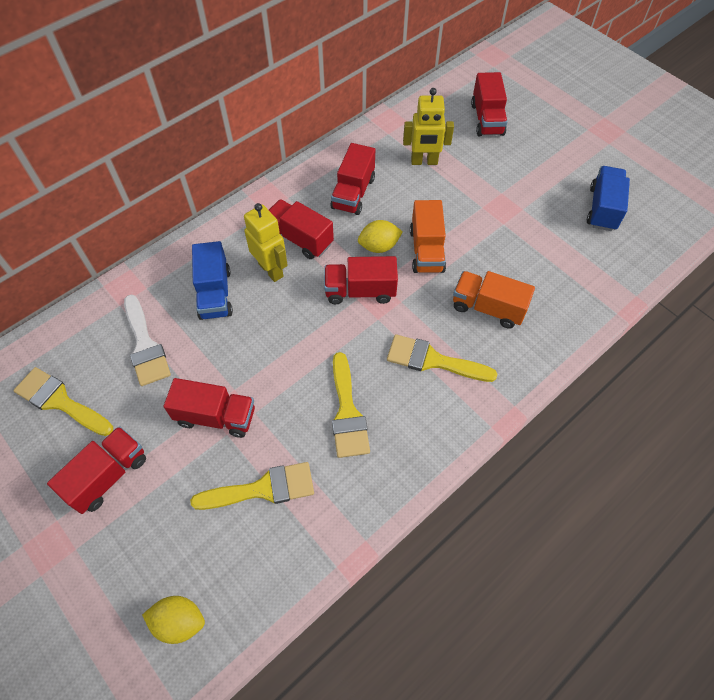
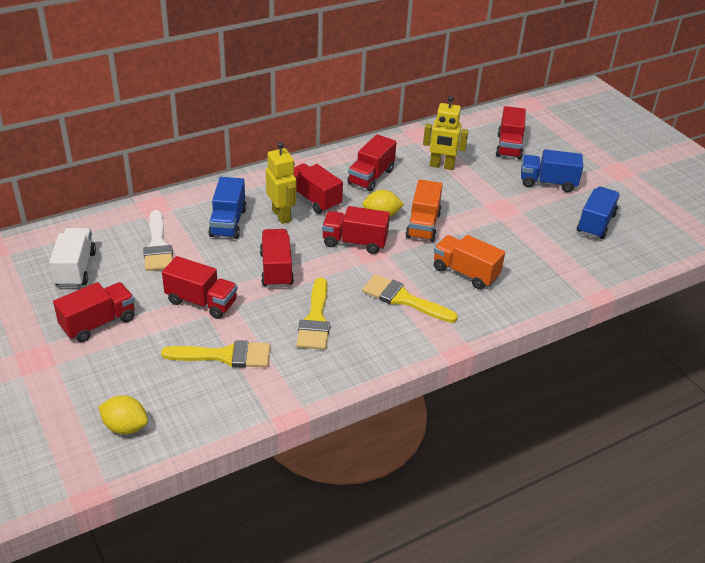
camera: 10 degrees right, 20 degrees down
(60, 401) = (76, 269): yellow brush -> white truck
(286, 350) = (276, 269): none -> red truck
(539, 162) = (547, 183): none -> blue truck

